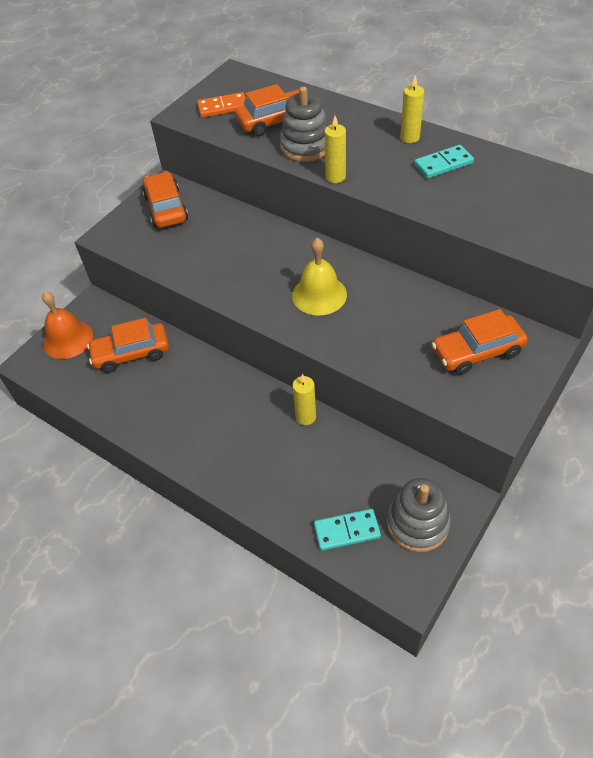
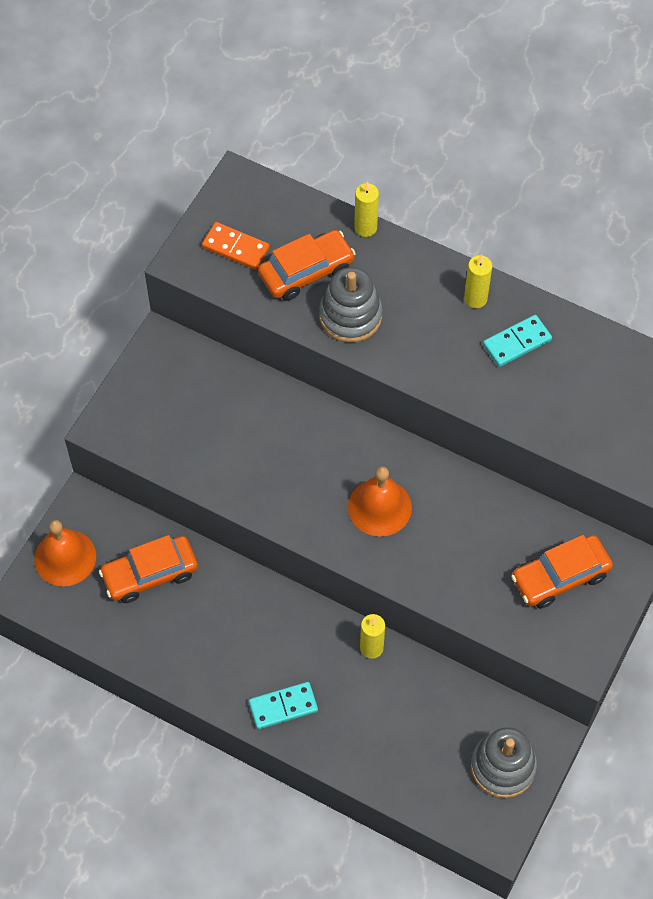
camera: 10 degrees left, 10 degrees up
(166, 208) = (171, 380): orange car -> none
(223, 107) = (235, 247): orange domino -> orange domino turned 45 degrees clockwise
(319, 294) = (379, 507): yellow bell -> orange bell
(335, 177) = (392, 367): yellow candle -> yellow candle (365, 227)
(347, 531) = (430, 780): turquoise domino -> turquoise domino (283, 707)

